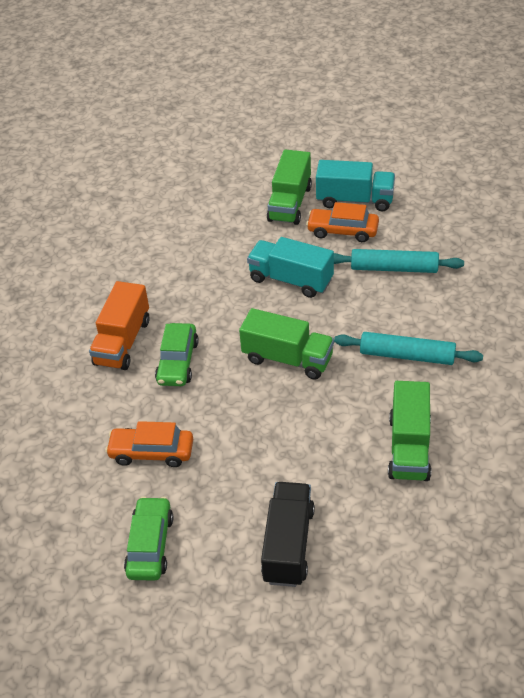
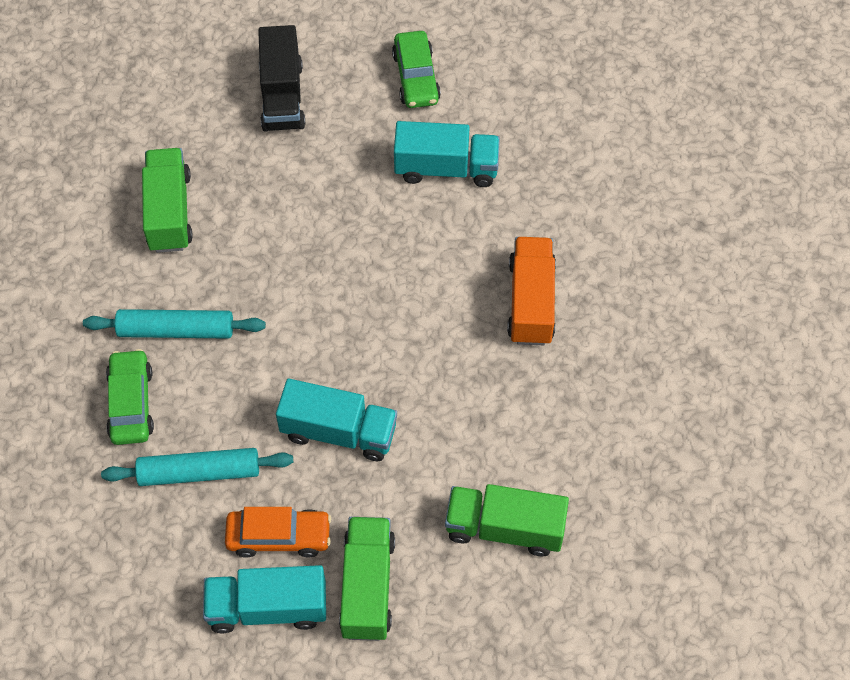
camera: 165 degrees right, 15 degrees up
(151, 452) = (446, 168): orange car -> turquoise truck
(177, 362) = (453, 283): green car -> green car (131, 403)
(287, 359) = (320, 306): green truck -> green truck (504, 528)

